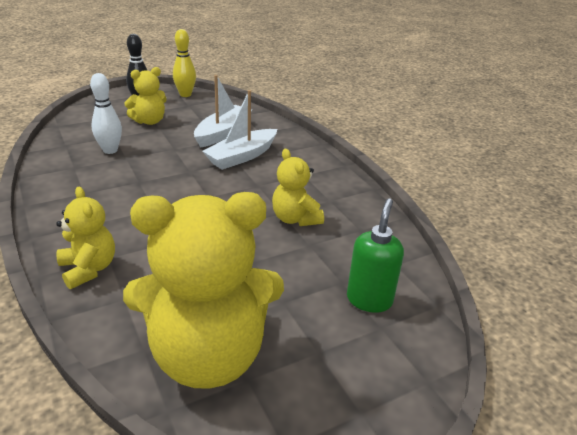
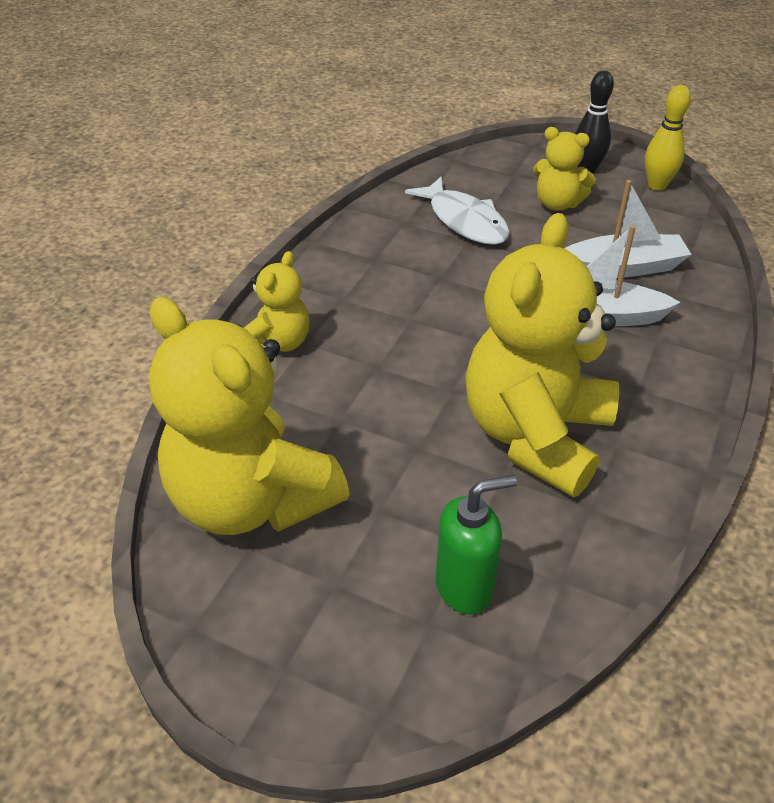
camera: 55 degrees right, 10 degrees up
(110, 150) = (464, 221): white bowling pin -> white fish
(295, 219) = (535, 435): yellow teddy bear -> yellow teddy bear, size x2.02

